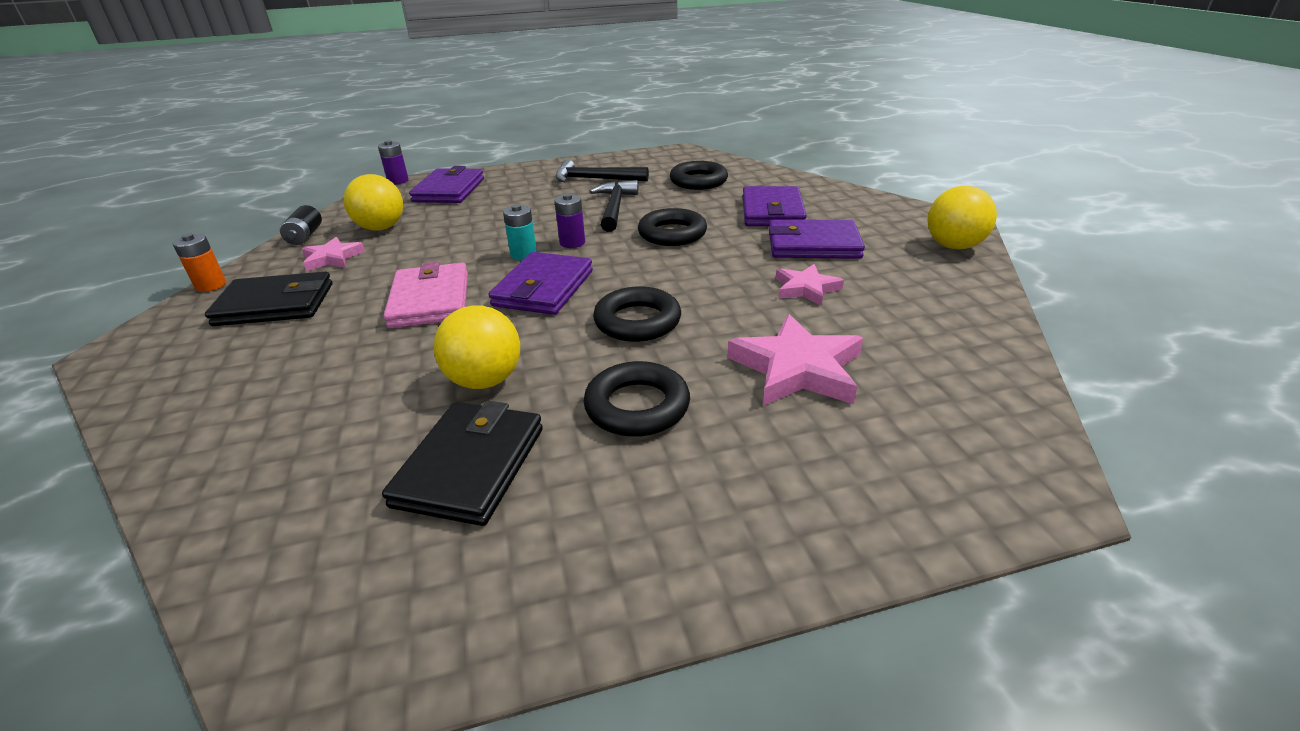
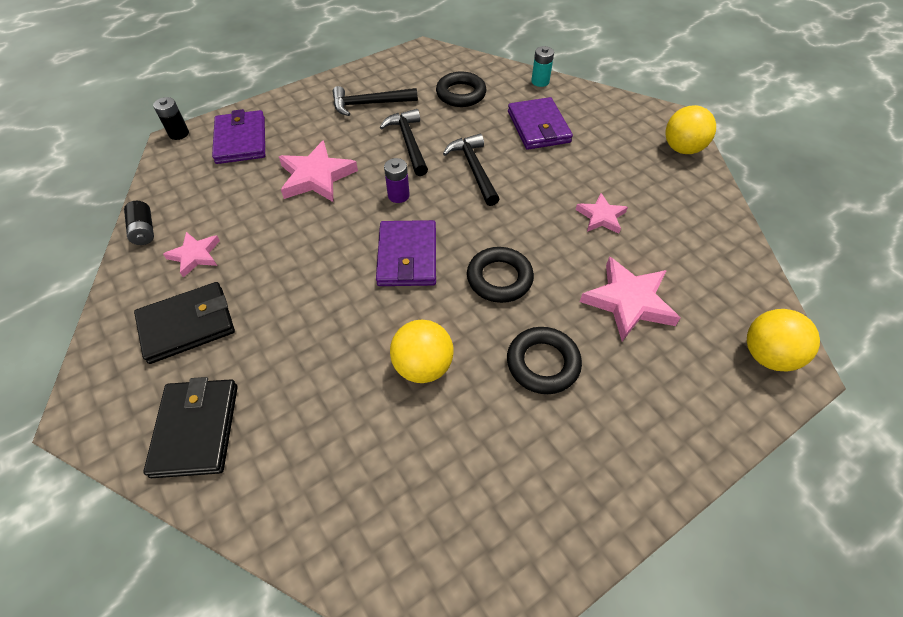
camera: 20 degrees left, 20 degrees up
(211, 285) = (104, 315): orange battery -> none
(381, 228) = (212, 206): yellow ball -> yellow ball (767, 355)
(398, 181) = (179, 133): purple battery -> black battery
(430, 300) = (322, 290): pink wallet -> none
(470, 466) = (462, 446): black wallet -> black wallet (196, 429)
(499, 220) = (316, 177): none -> pink star
(524, 255) = (366, 218): turquoise battery -> turquoise battery (540, 81)
(672, 234) = (474, 169): black ring -> black hammer
(813, 245) = (585, 164): purple wallet -> none

